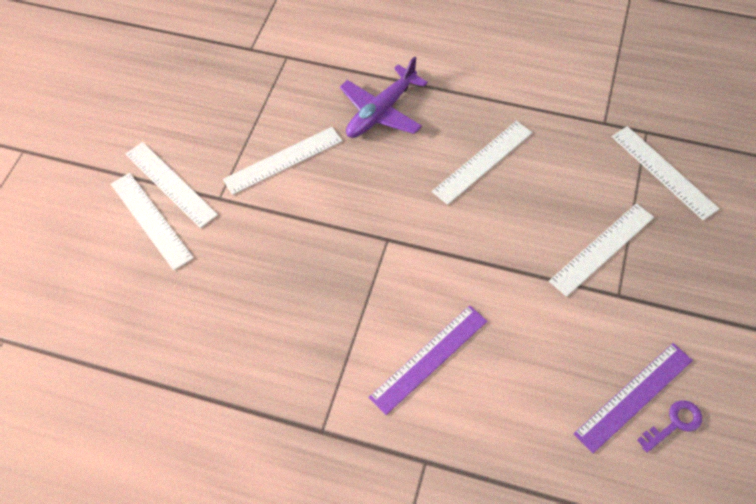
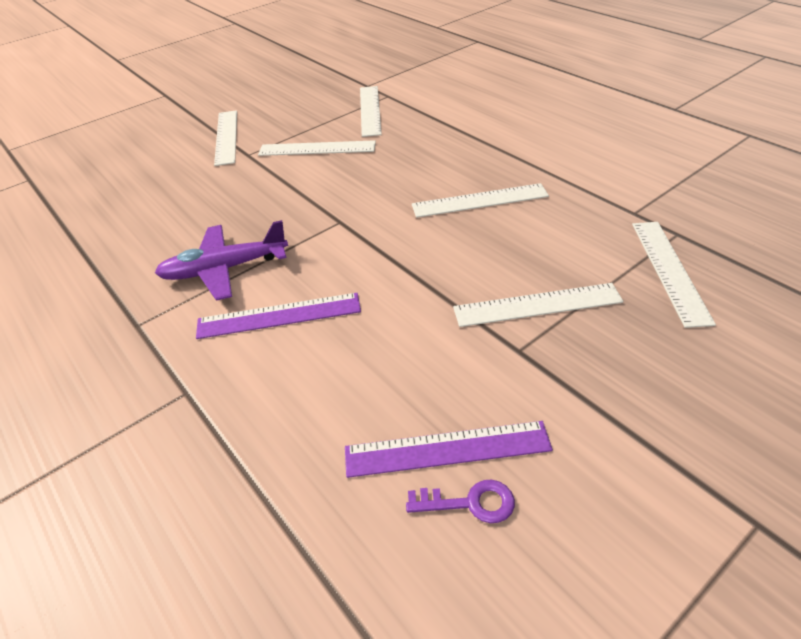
camera: 35 degrees right, 15 degrees down
(151, 220) = (190, 151): white ruler -> white ruler (370, 110)
(381, 111) = (425, 144): purple plane -> purple plane (225, 269)

